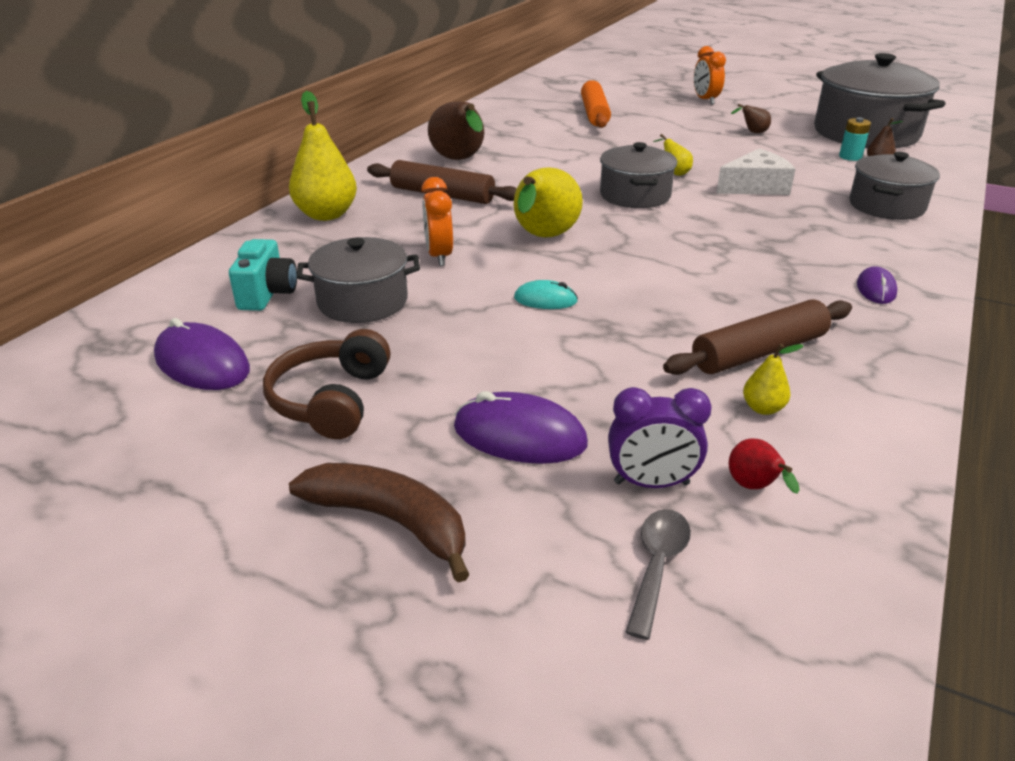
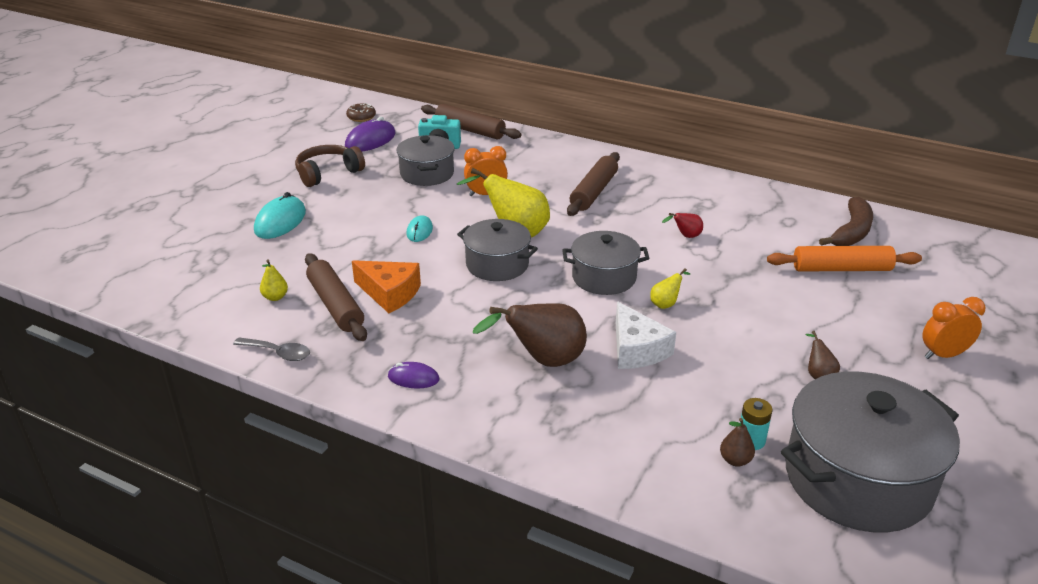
camera: 90 degrees right, 0 degrees up
(79, 383) = (361, 117): none -> brown donut
(213, 271) = (470, 130): none -> brown rolling pin
(326, 215) = (552, 153): yellow pear -> none
(331, 400) = (328, 173): brown headphones -> brown headphones turned 45 degrees counterclockwise
(390, 521) = (234, 192): brown banana -> brown banana (851, 232)
(460, 161) = (671, 197): brown pear -> brown pear (543, 361)
(519, 435) = (280, 221): purple mouse -> turquoise mouse
(651, 483) = (228, 255): purple clock -> none
(657, 566) = (175, 252): grey spoon -> grey spoon (278, 353)
(712, 313) = (389, 293): none -> orange cheese
(754, 488) = (211, 284): red pear -> red pear (685, 236)
(886, 206) = (594, 431): grey pot -> grey pot (497, 264)

